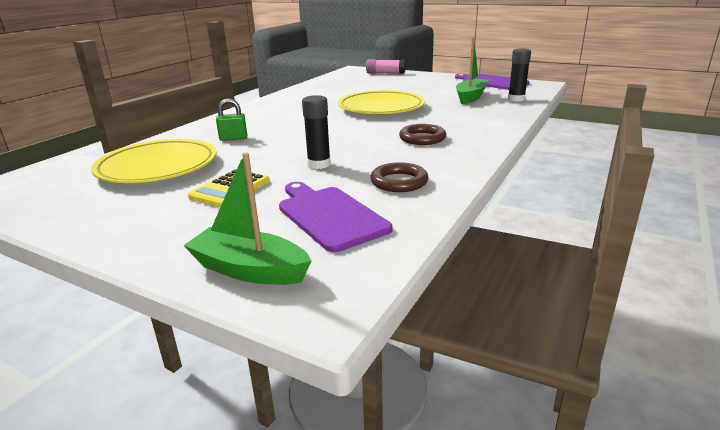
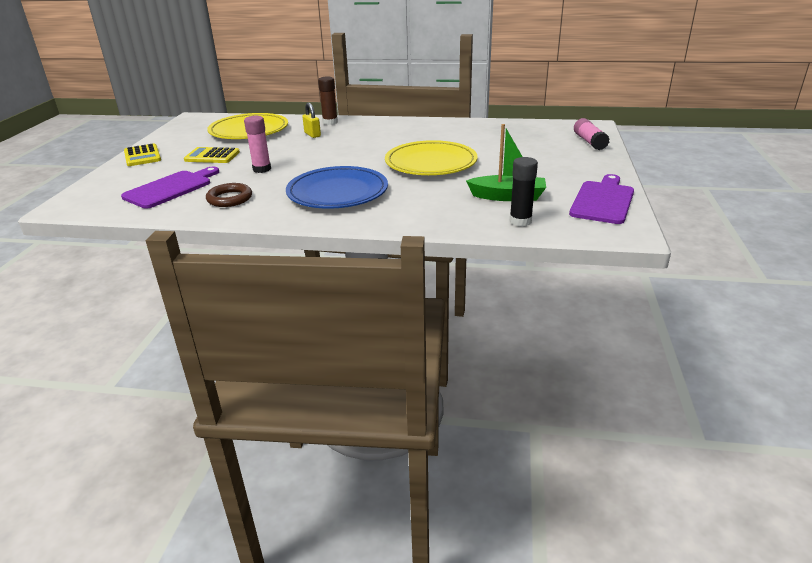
camera: 70 degrees right, 5 degrees up
(146, 241) = (142, 156): none -> yellow calculator
(203, 129) = (330, 122): none -> brown glue stick
(233, 138) = (312, 134): green padlock -> yellow padlock
(249, 270) = (106, 184): green boat -> none
(319, 164) = (262, 169): black glue stick -> pink glue stick
(422, 138) = (337, 192): brown ring -> blue plate

